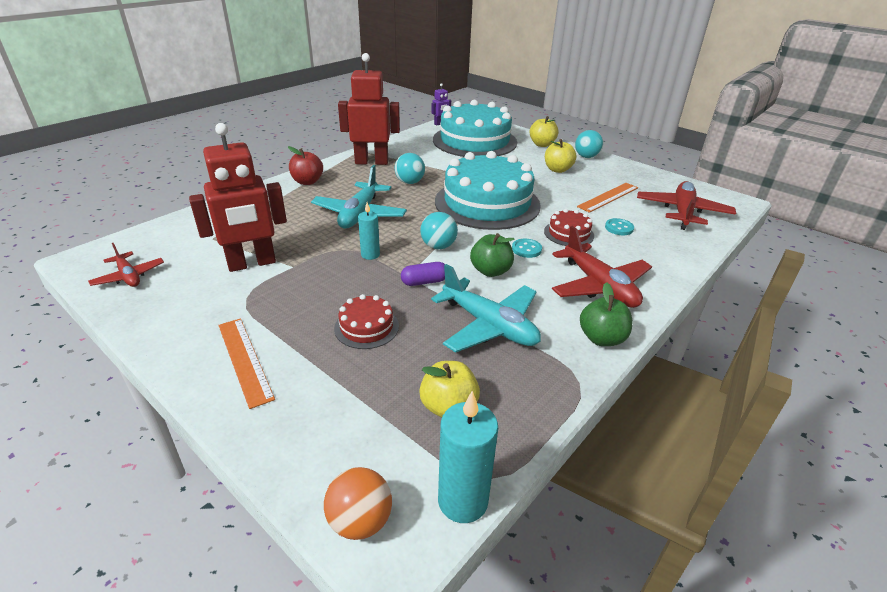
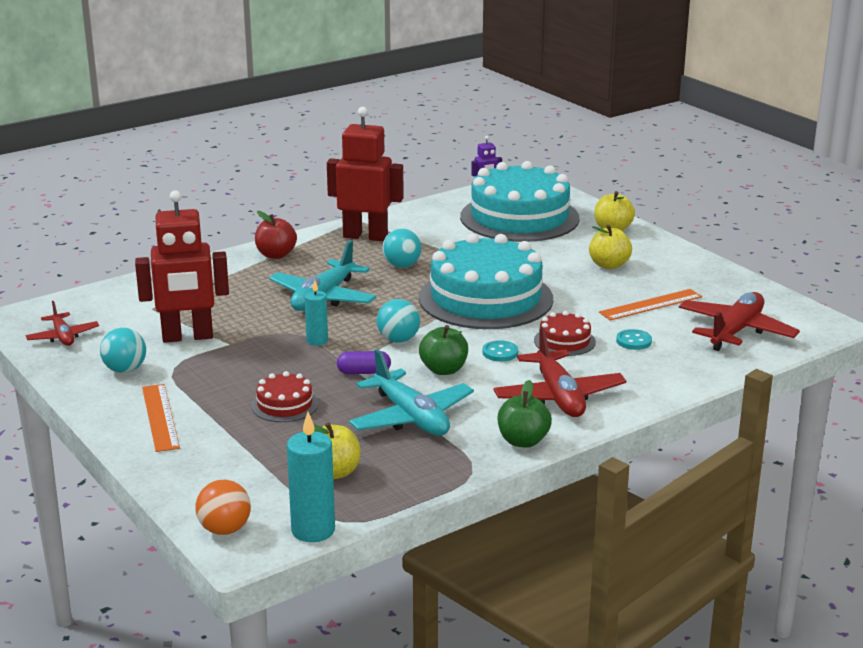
camera: 15 degrees right, 10 degrees down
(586, 157) = (664, 251): turquoise ball -> turquoise ball (125, 370)

